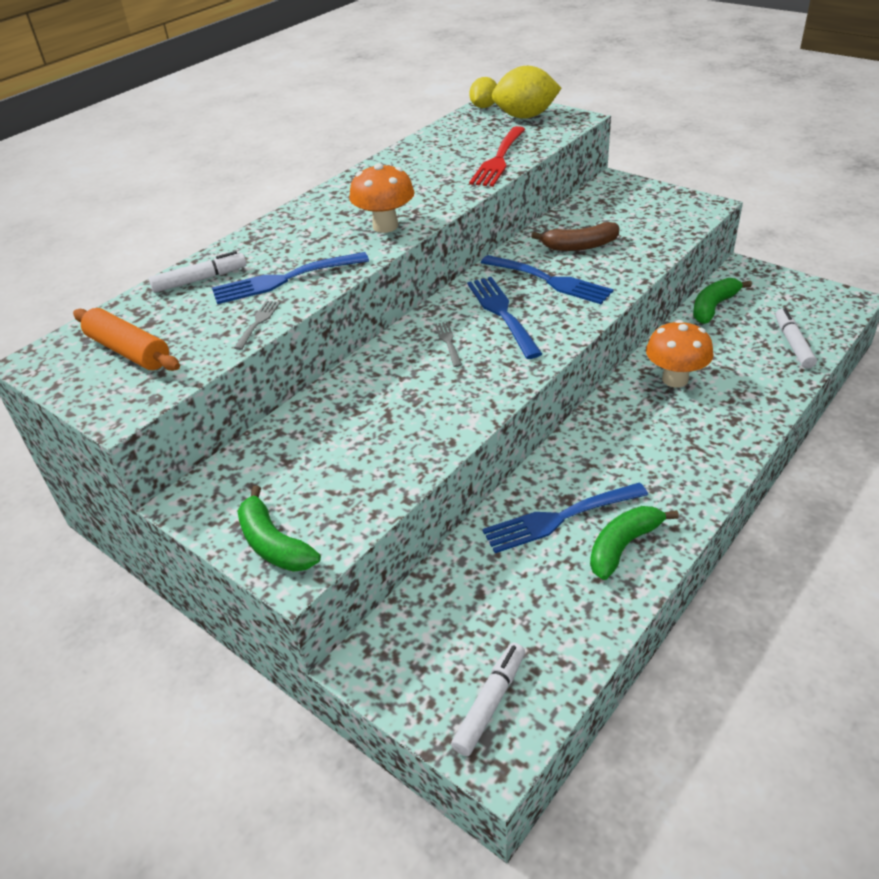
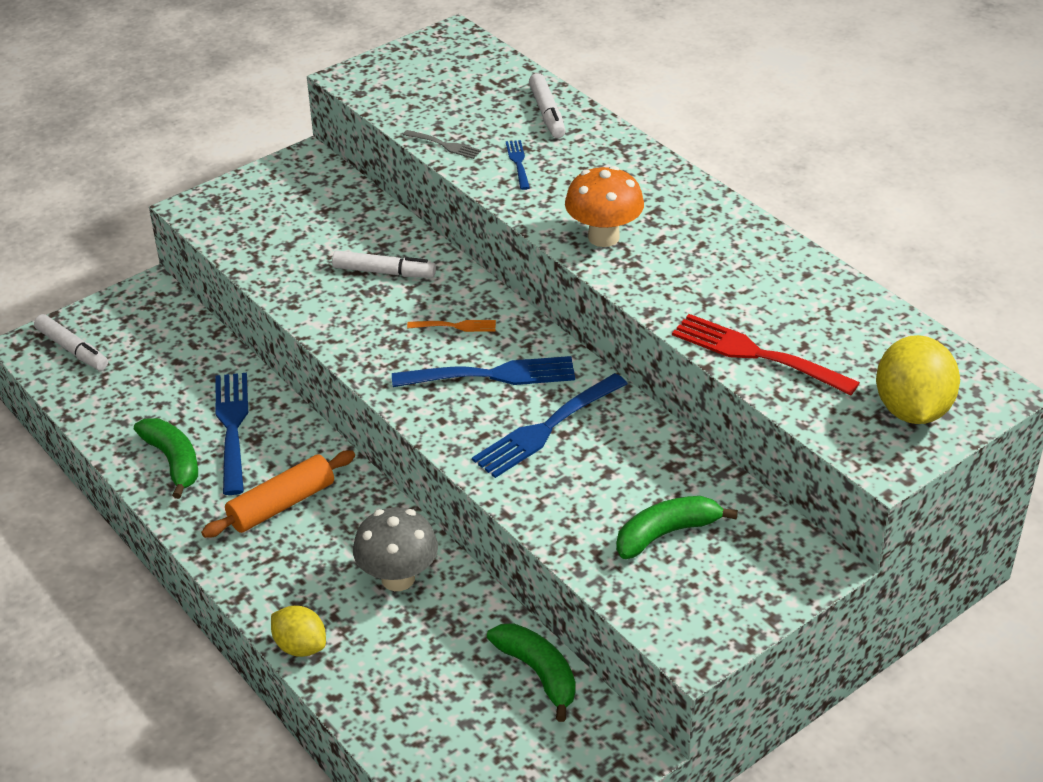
camera: 100 degrees right, 0 degrees up
(129, 351) = (439, 78): orange rolling pin -> orange rolling pin (281, 504)
(273, 544) = (229, 199): green banana -> green banana (666, 533)
(284, 280) = (518, 162): blue fork -> blue fork, size x0.50
(448, 342) = (456, 326): grey fork -> orange fork
(484, 107) = (970, 373): yellow lemon -> yellow lemon (300, 646)
(579, 246) = (622, 475): brown banana -> none
(675, 379) = (398, 578): orange mushroom -> grey mushroom
(793, 344) = (414, 725): white marker -> white marker (384, 272)

